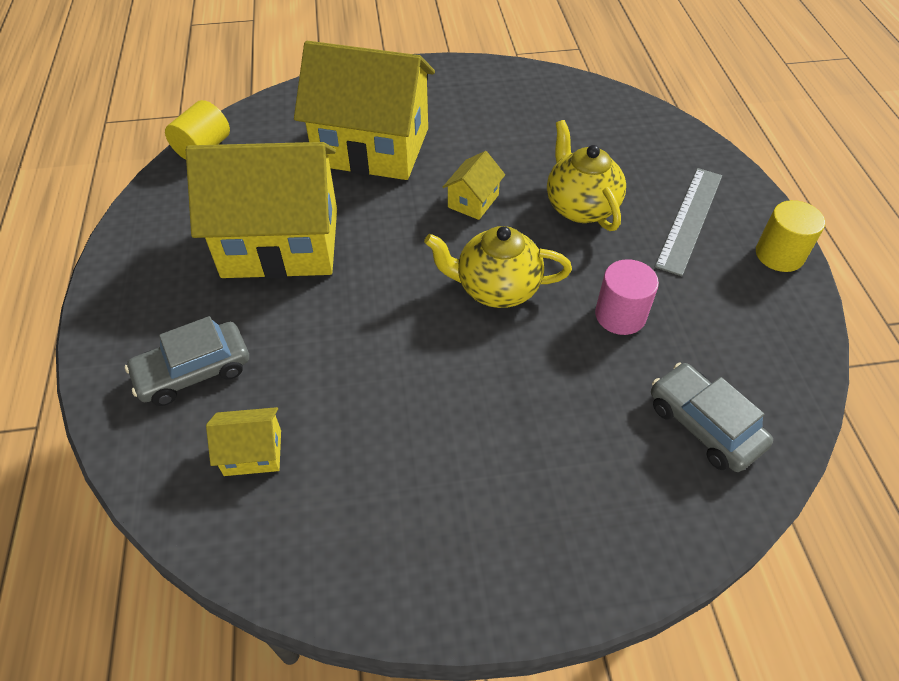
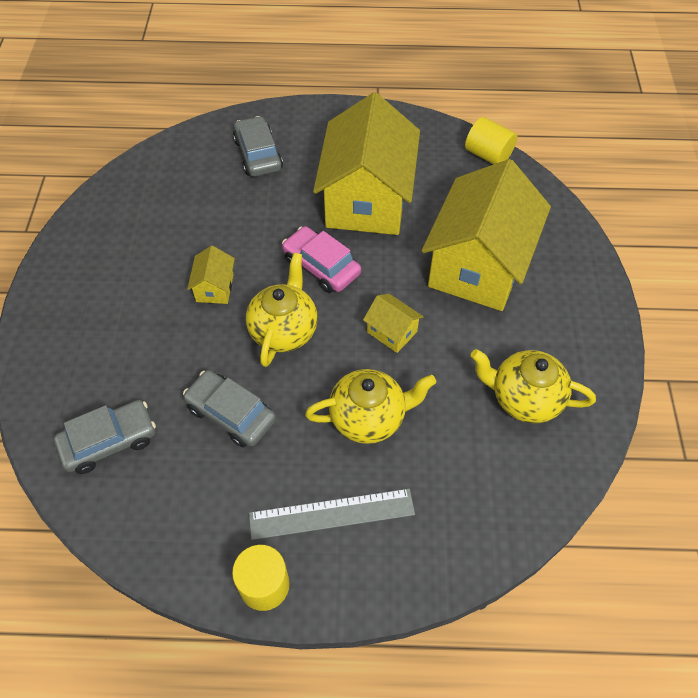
camera: 100 degrees right, 5 degrees up
(253, 452) = (187, 182): yellow house -> yellow house (215, 288)
(395, 270) = (321, 266): none -> pink car
(521, 112) = (524, 398): none -> yellow teapot
(620, 315) = (231, 414): pink cylinder -> grey car
(690, 219) = (332, 514): grey ruler -> grey ruler turned 45 degrees counterclockwise

